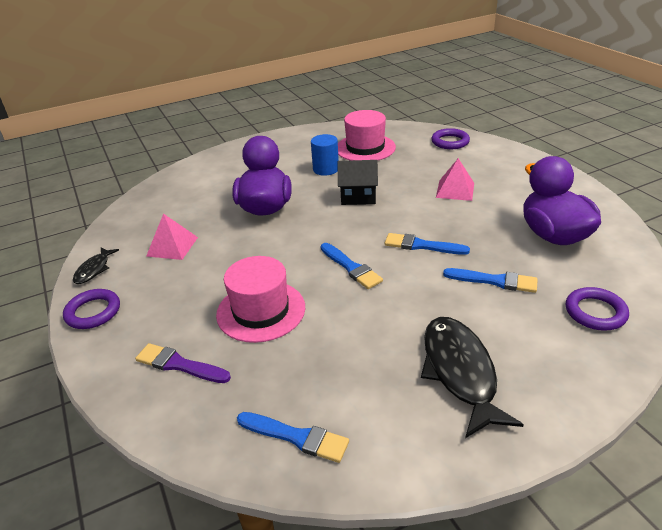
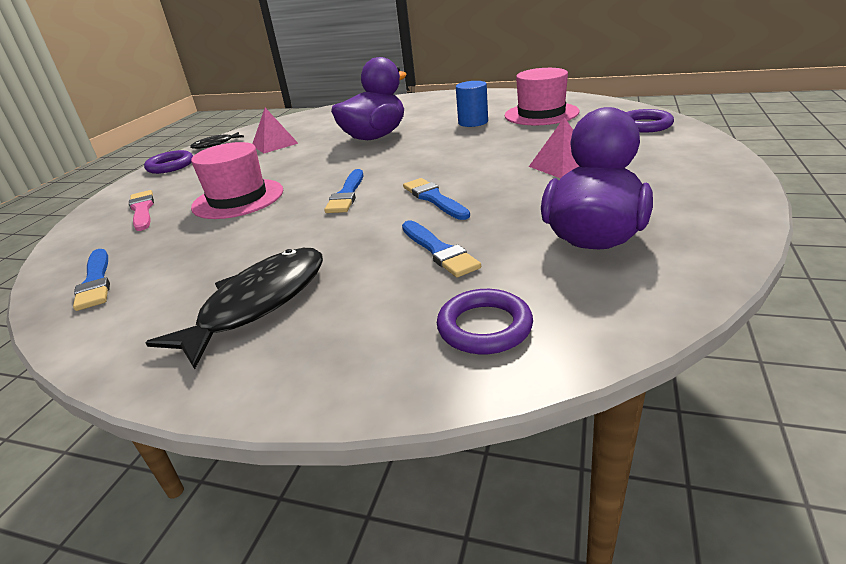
camera: 45 degrees right, 5 degrees down
(179, 365) = (142, 210): purple brush -> pink brush
(358, 197) = (457, 148): black house -> none

